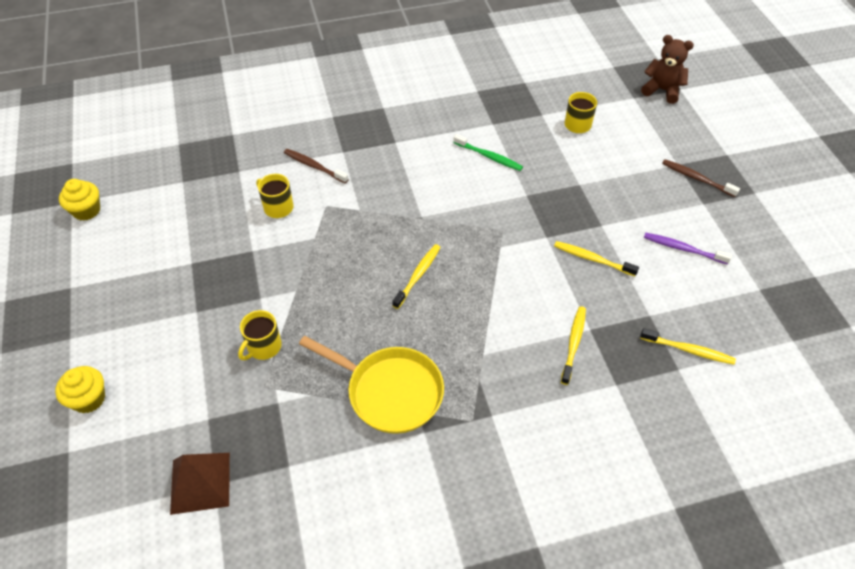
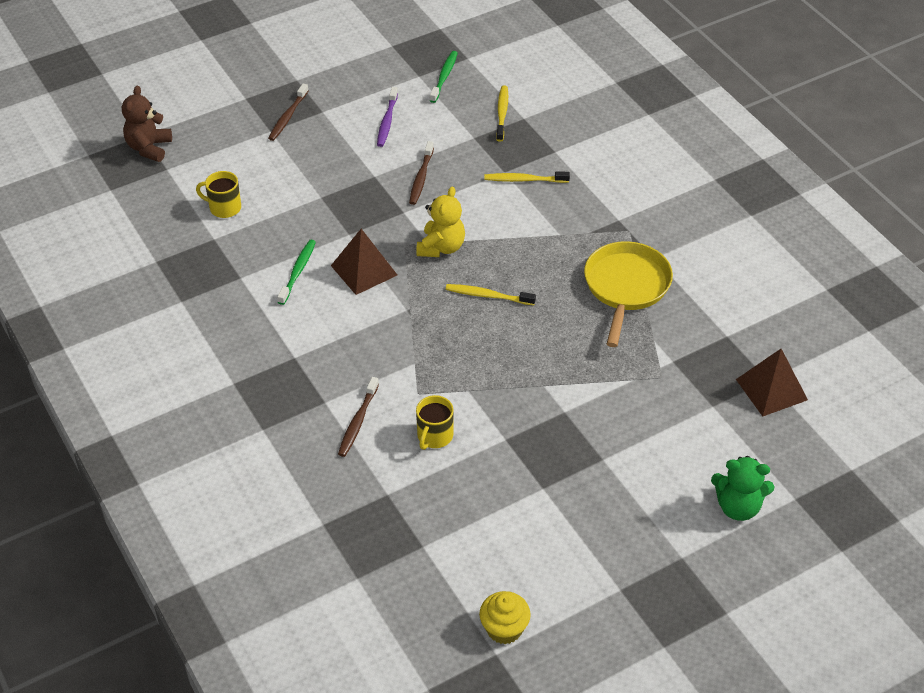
camera: 105 degrees left, 5 degrees down
(89, 399) = (738, 507): yellow cupcake -> green teddy bear
(263, 347) = (620, 390): yellow mug -> none
(478, 197) = (364, 270): none -> brown pyramid
(491, 255) = (441, 247): none -> yellow teddy bear
(592, 259) = (421, 178): yellow toothbrush -> brown toothbrush
(757, 311) = (444, 77): none -> green toothbrush

